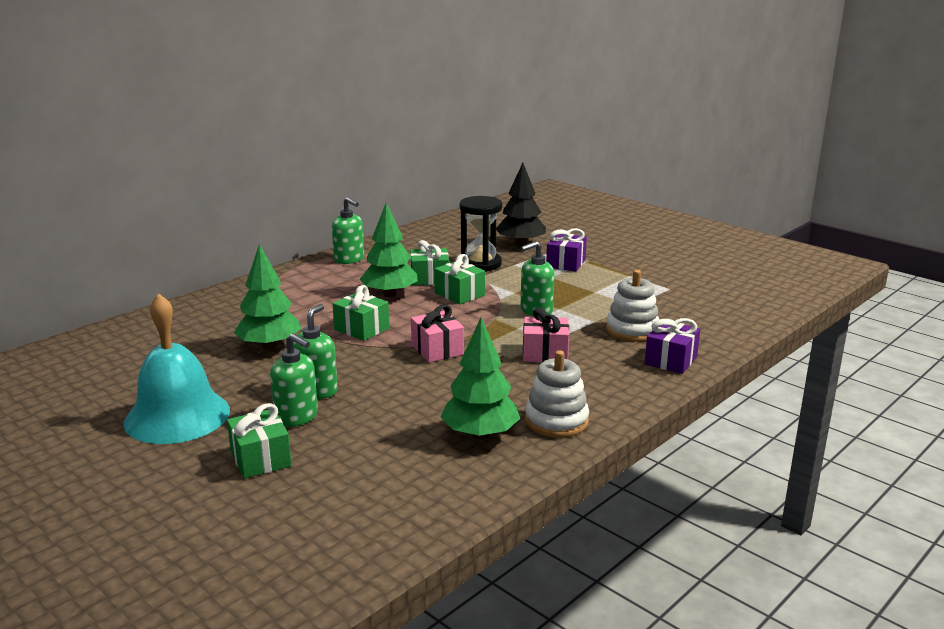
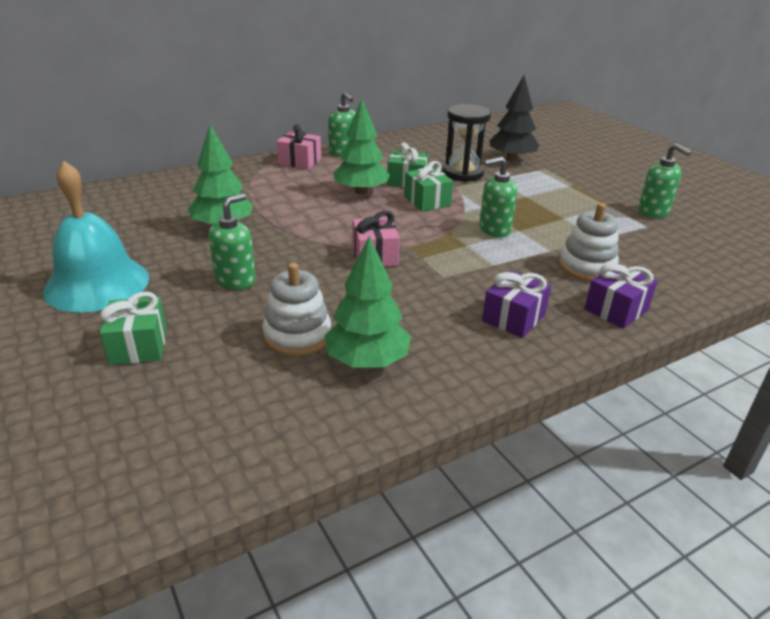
camera: 15 degrees right, 10 degrees up
(297, 417) = (200, 305): green soap dispenser -> green soap dispenser (653, 212)
(361, 329) = (315, 222): green gift -> none
(545, 353) = (481, 278): pink gift -> pink gift (299, 161)
(556, 421) = (456, 361): white stacking toy -> white stacking toy (297, 335)
(565, 263) = (547, 184): purple gift -> purple gift (513, 318)

